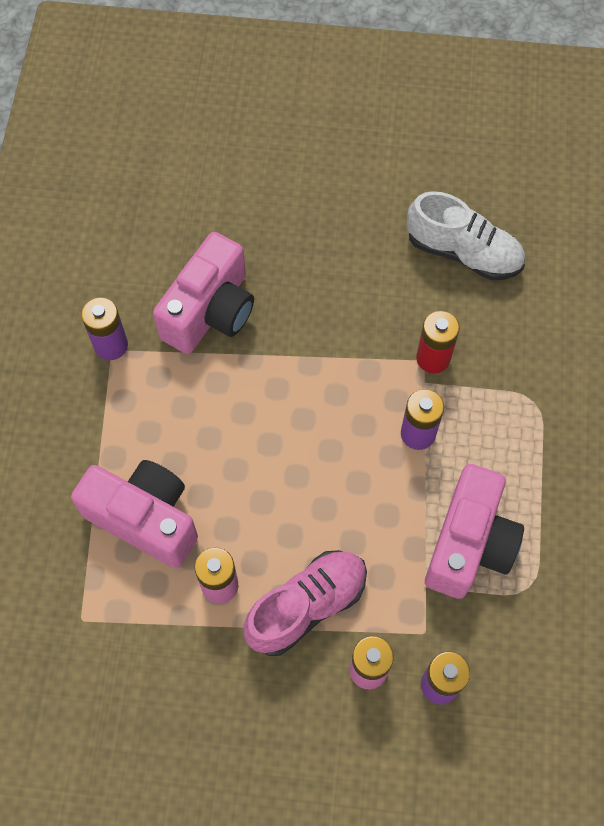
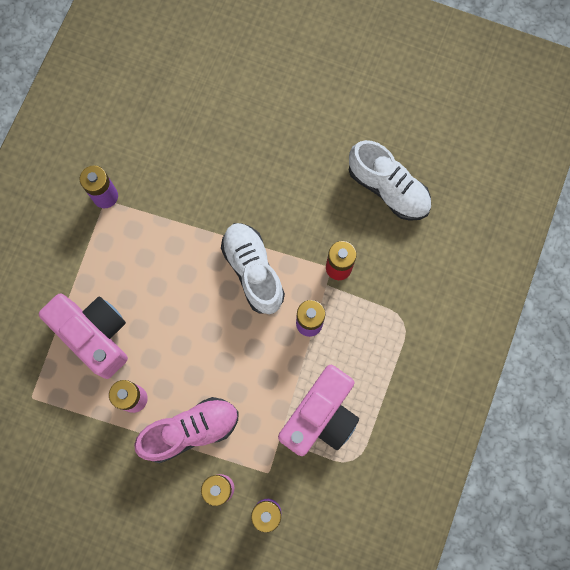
camera: 15 degrees right, 10 degrees up
(210, 311) = (184, 188): pink camera -> none
(327, 389) = (253, 271): none -> white shoe

